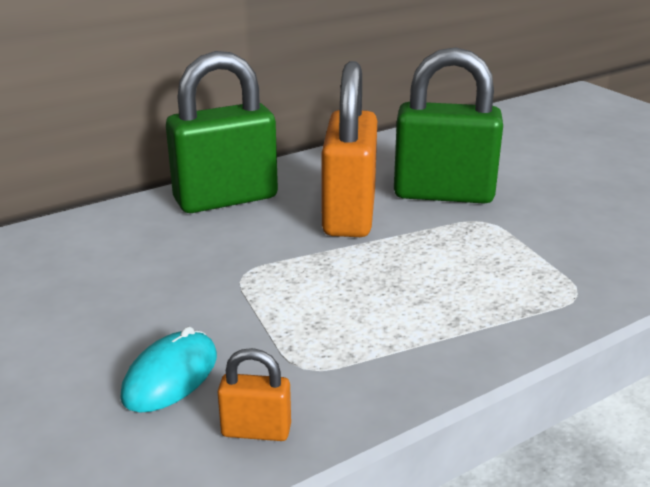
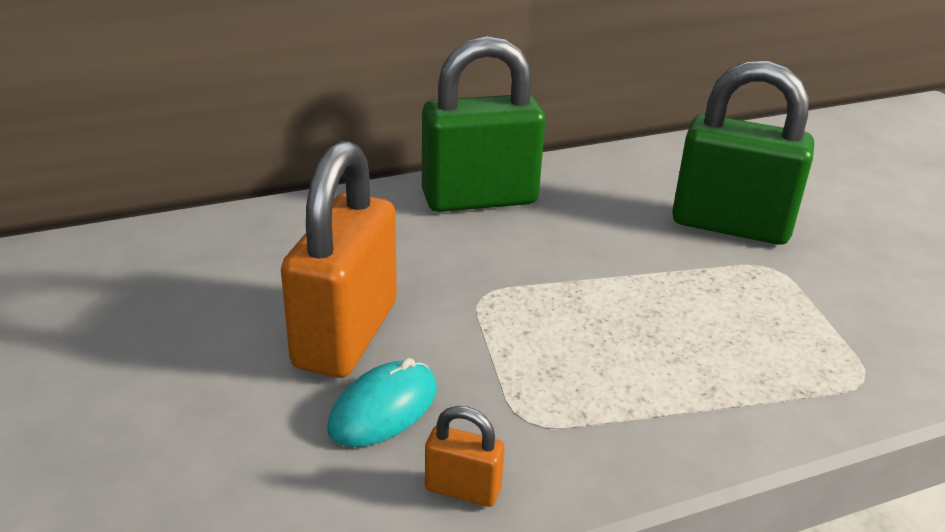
camera: 10 degrees right, 5 degrees up
(349, 215) = (615, 238): orange padlock -> orange padlock (346, 335)

